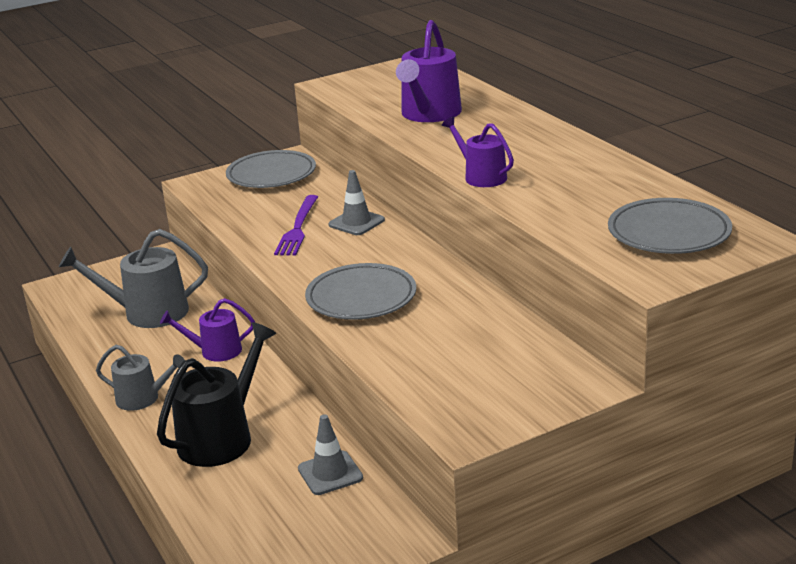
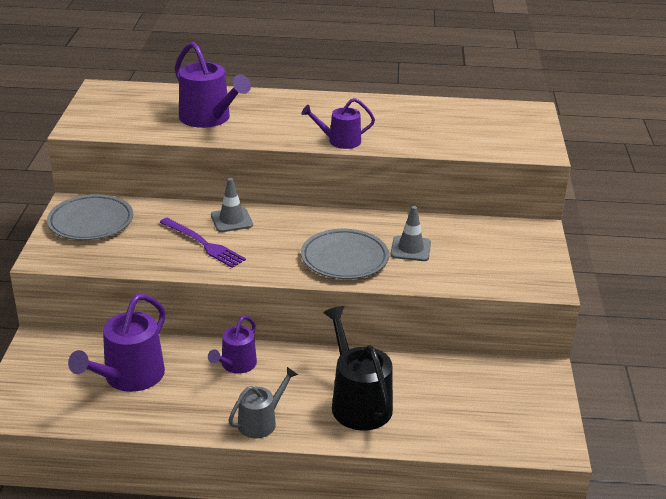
camera: 60 degrees left, 5 degrees up
(148, 313) = (129, 377): grey watering can -> purple watering can
(330, 473) = (450, 373): grey traffic cone -> grey traffic cone (410, 249)
(669, 233) = (494, 126): grey plate -> none

